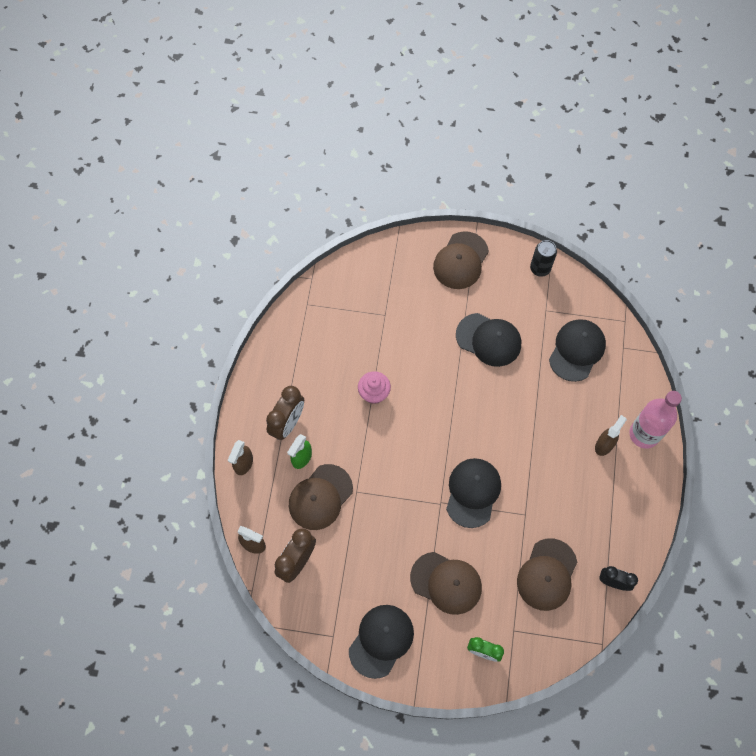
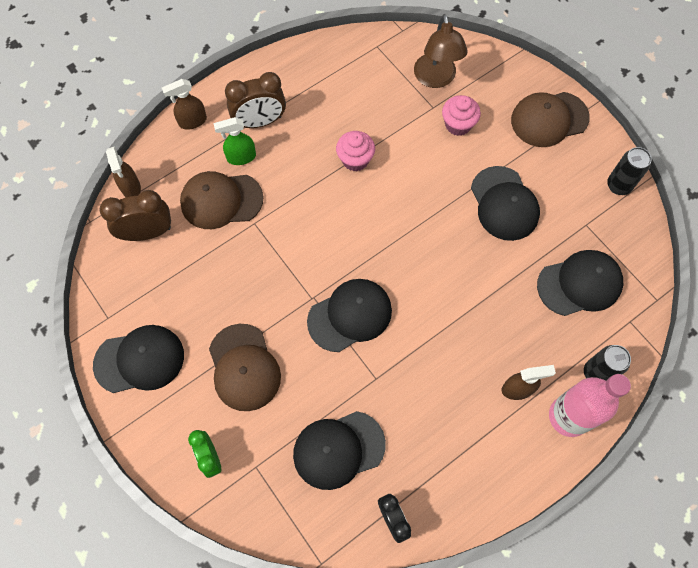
camera: 45 degrees right, 0 degrees up
(367, 294) = (436, 79): none -> brown lamp
(411, 313) = (458, 124): none -> pink cupcake
(547, 574) = (338, 449): brown cap -> black cap
(634, 395) = (596, 373): none -> black can

